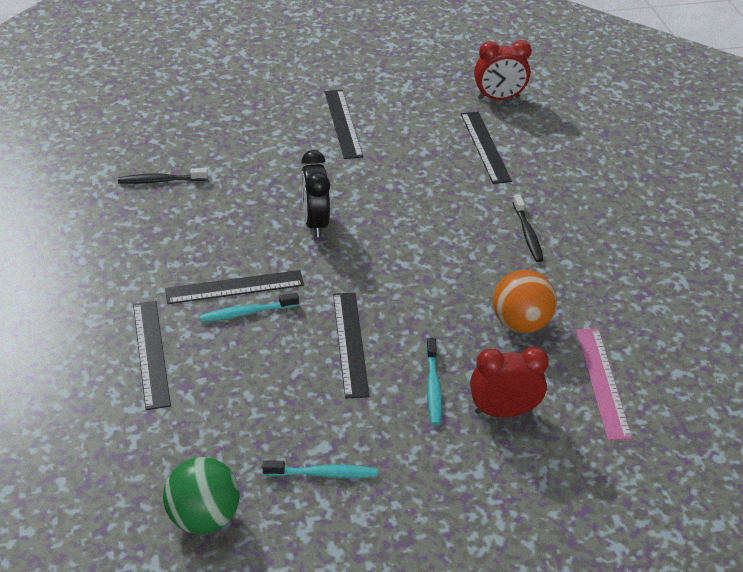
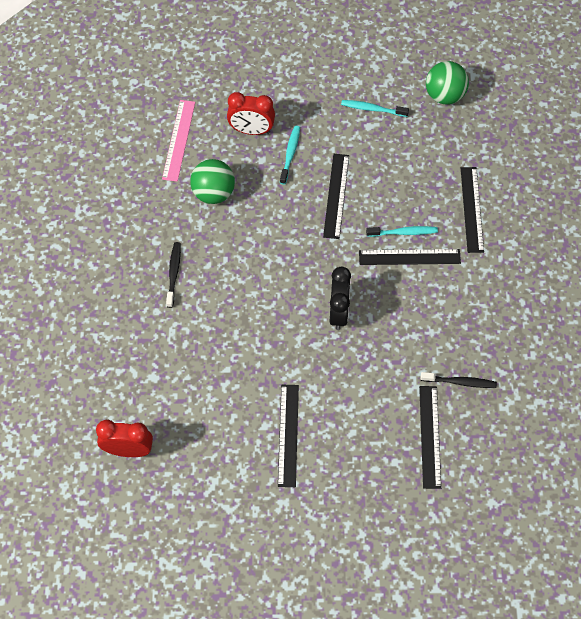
camera: 165 degrees left, 20 degrees up
(485, 147) = (168, 381): black ruler -> black ruler (430, 436)
(520, 323) = (213, 193): orange ball -> green ball

